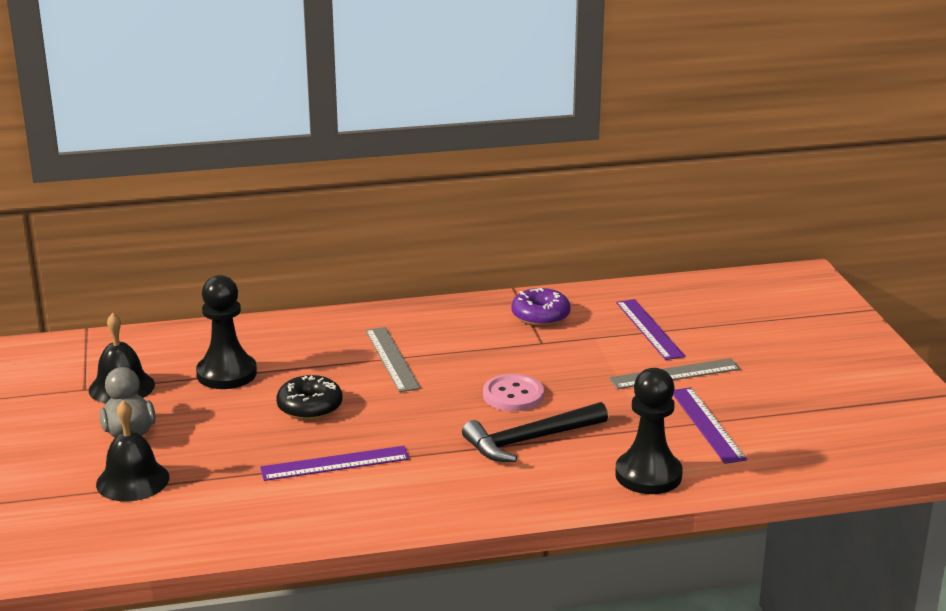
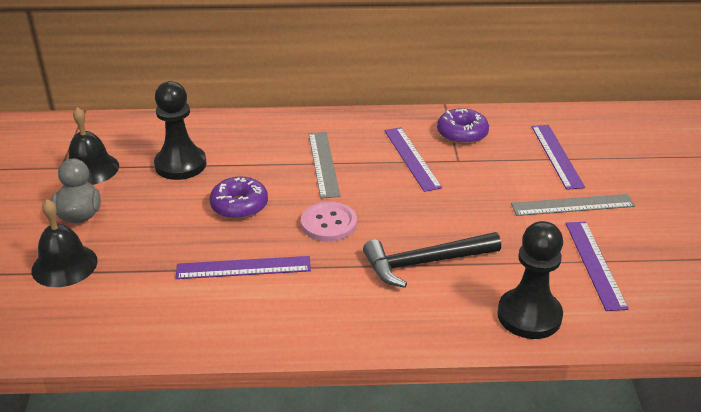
camera: 10 degrees right, 10 degrees up
(310, 407) = (239, 206): black donut -> purple donut
(490, 345) = (411, 158): none -> purple ruler
(513, 395) = (420, 212): pink button -> pink button (328, 223)

